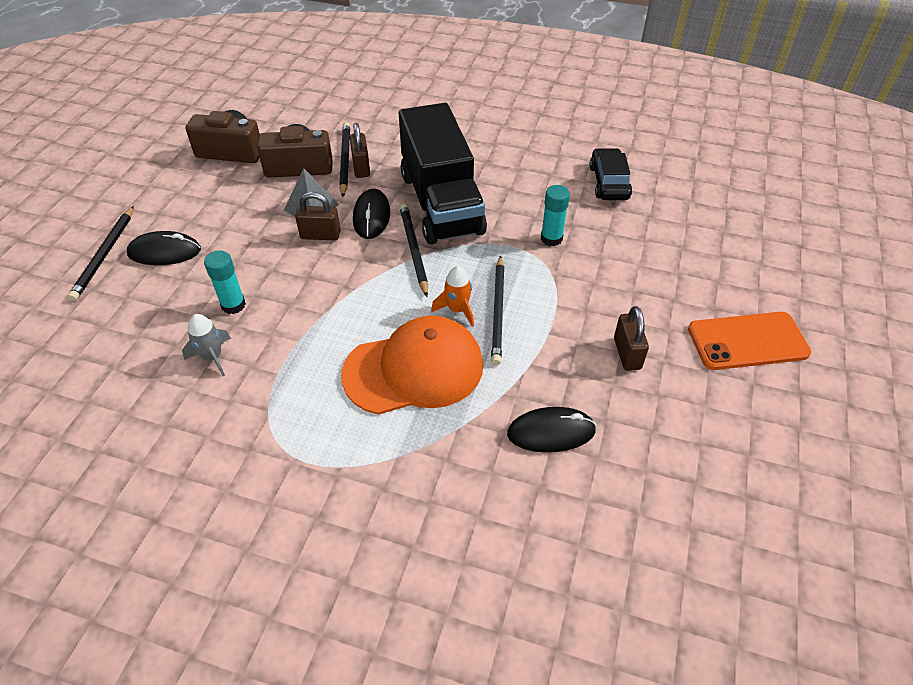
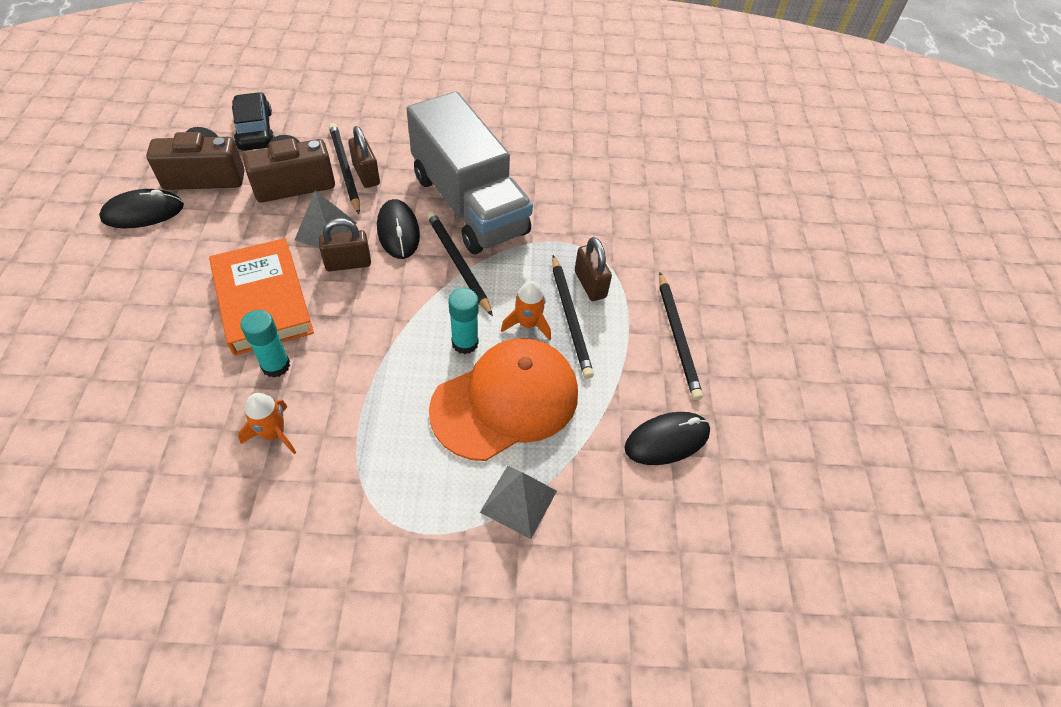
camera: 20 degrees left, 5 degrees up
(105, 255) = (91, 332): black pencil -> black pencil (677, 337)
(164, 252) = (167, 315): black mouse -> black mouse (143, 212)
(213, 357) = (274, 434): grey rocket -> orange rocket
(242, 253) = (263, 301): none -> orange book
(395, 454) = (518, 501): none -> grey pyramid
(441, 203) = (469, 204): black truck -> grey truck
(551, 238) = (597, 226): turquoise glue stick -> turquoise glue stick (465, 343)
(609, 182) = (633, 155): black car -> black car (255, 130)
(627, 353) = (711, 339): brown padlock -> brown padlock (590, 284)
(747, 341) = (815, 304): orange phone -> none

